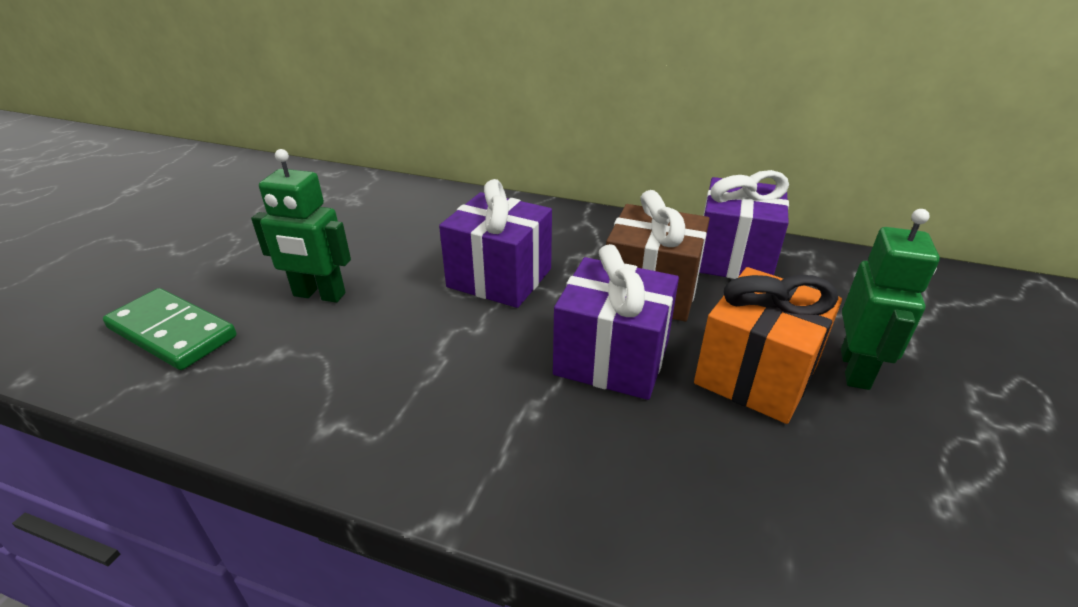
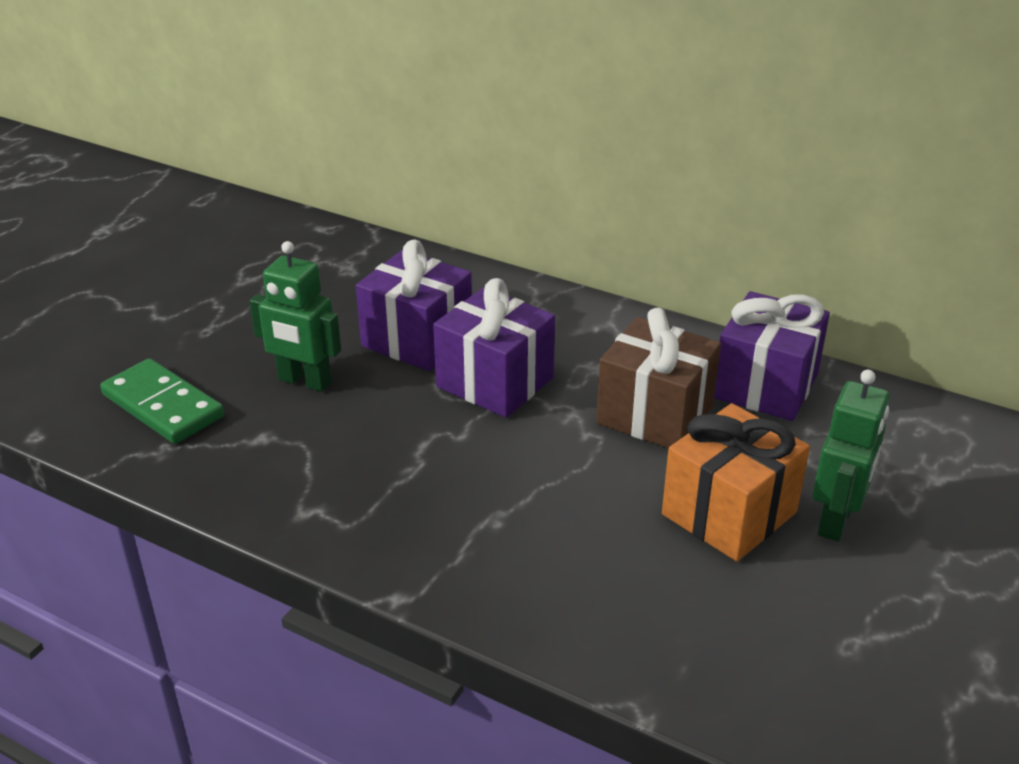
camera: 10 degrees right, 0 degrees up
(612, 358) = (588, 480): purple gift -> purple gift (417, 339)

